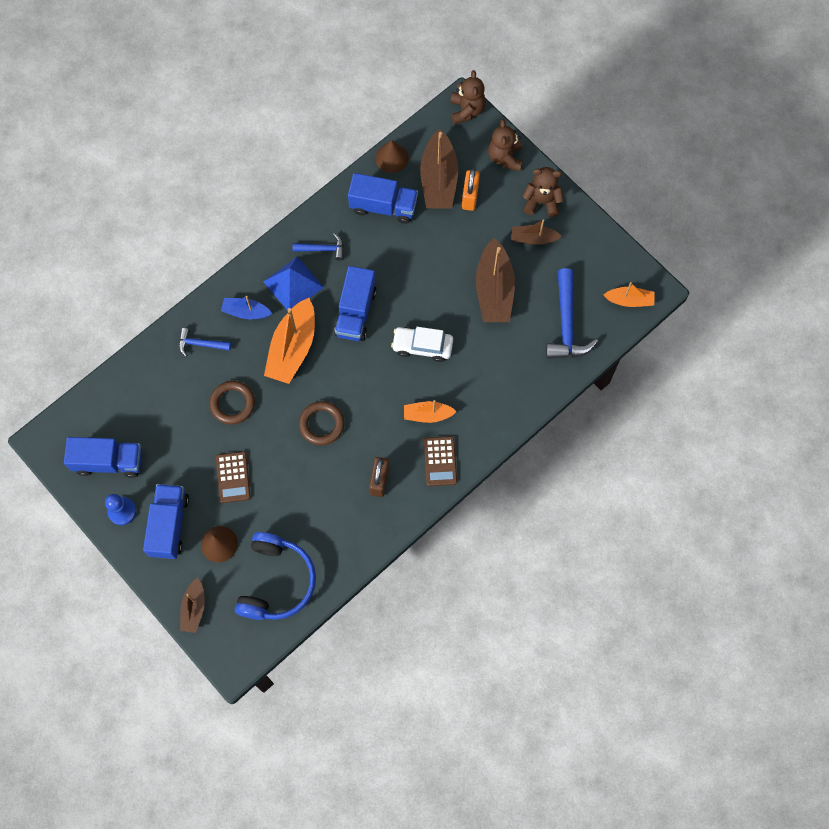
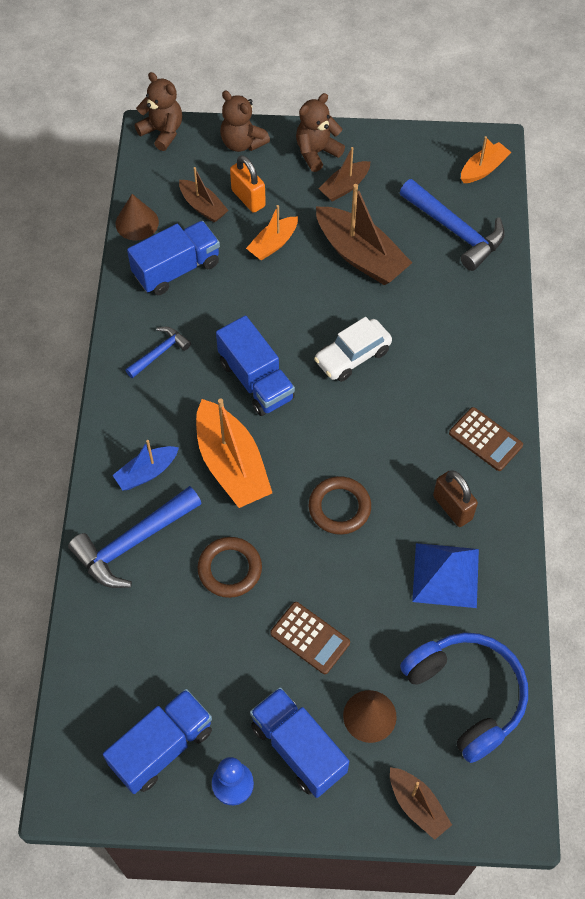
camera: 45 degrees left, 10 degrees down
(200, 344) = (132, 543): blue hammer -> blue hammer, size x1.80
(293, 284) = (166, 407): blue pyramid -> blue pyramid (446, 575)
(427, 415) = (427, 410): orange boat -> orange boat (273, 244)
(439, 180) = (203, 206): brown boat -> brown boat, size x0.56

